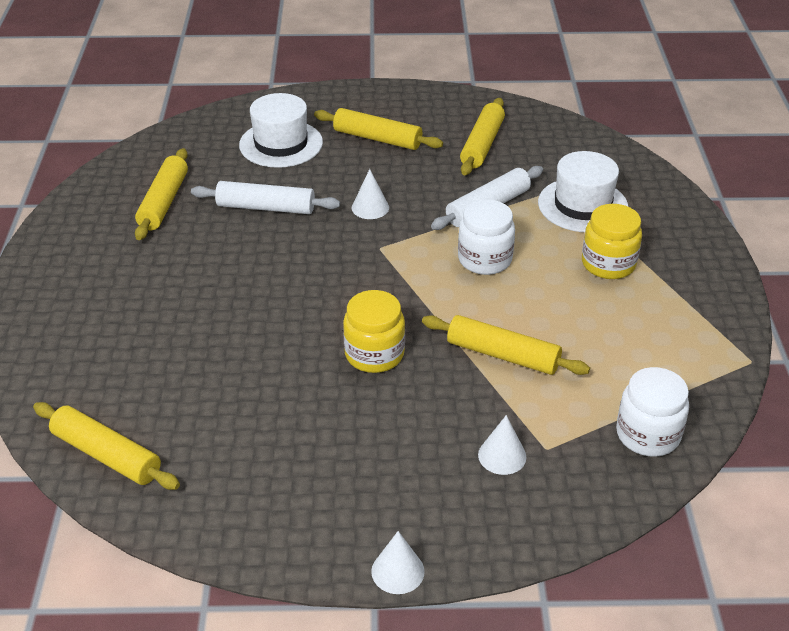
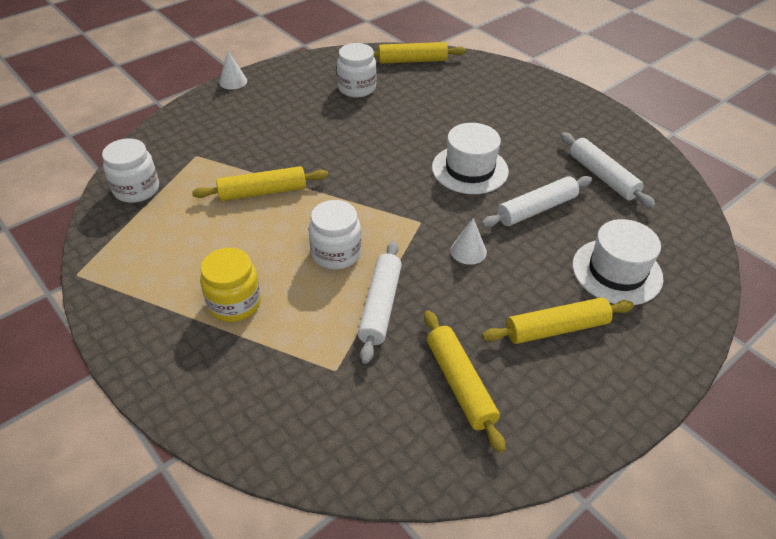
camera: 140 degrees right, 5 degrees up
(164, 202) = (602, 176): yellow rolling pin -> white rolling pin
(242, 447) = (357, 88): none -> white jar
(374, 354) = (342, 155): yellow jar -> none
(502, 456) = (219, 141): white cone -> none
(582, 205) = (299, 359): white hat -> white hat (470, 169)

